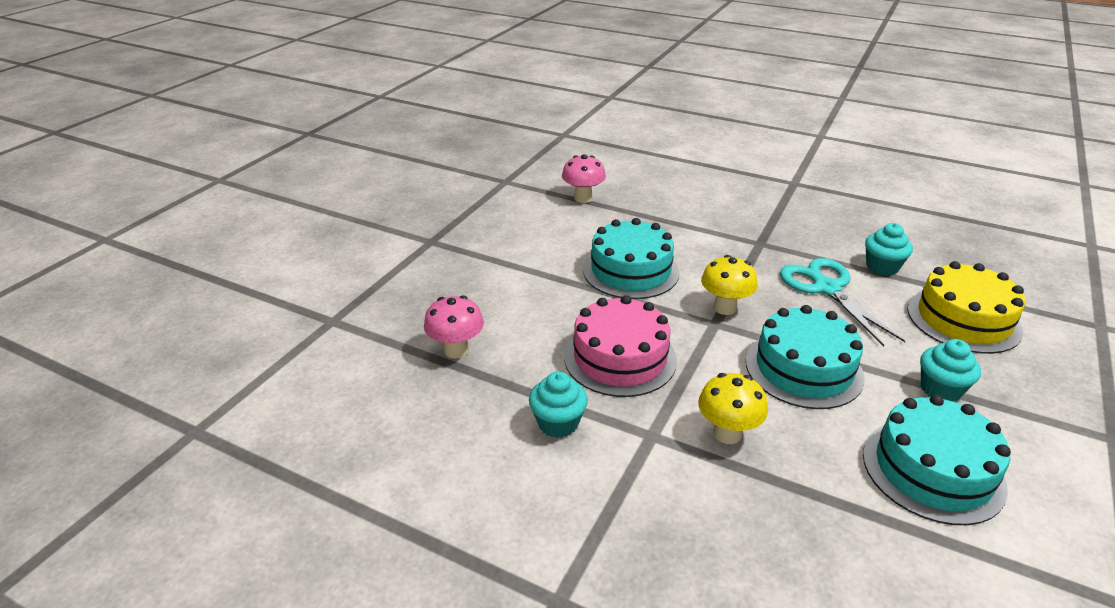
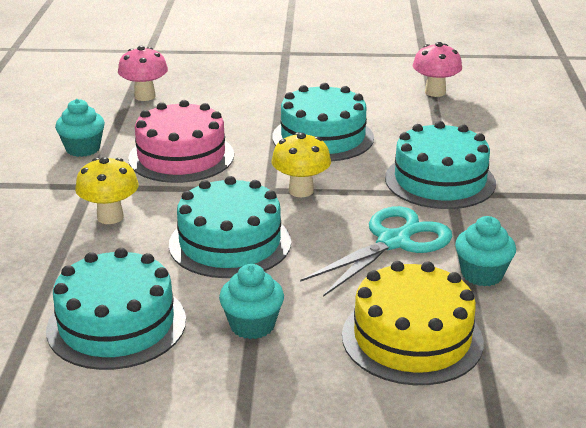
camera: 65 degrees right, 5 degrees down
(738, 242) = (440, 180): none -> turquoise cake

